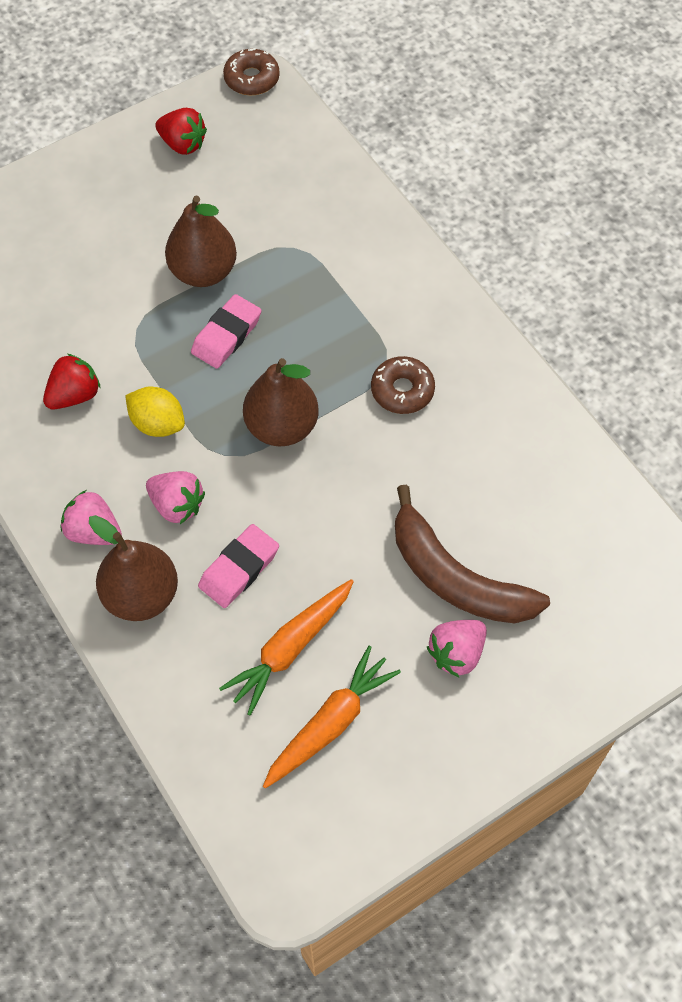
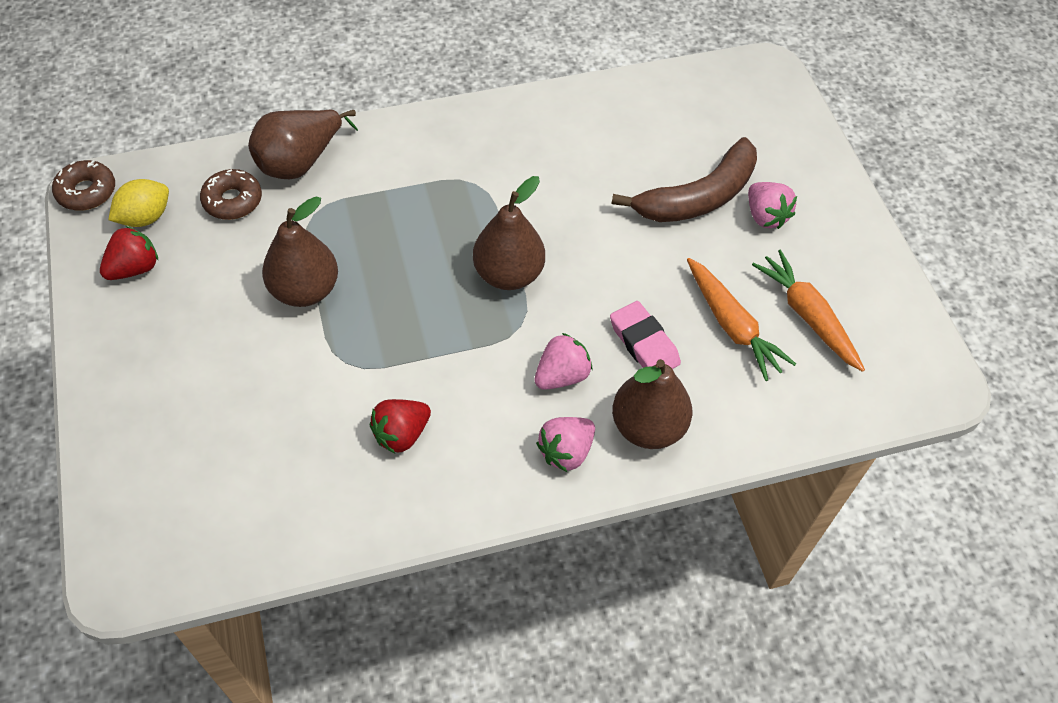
camera: 75 degrees left, 5 degrees down
(74, 395) = (401, 434): red strawberry -> red strawberry turned 105 degrees counterclockwise
(158, 423) = (465, 370): yellow lemon -> yellow lemon (145, 217)
(226, 335) = (389, 290): pink eraser -> none
(351, 215) = (300, 162): none -> brown pear
(402, 390) = (506, 180): brown donut -> brown donut (232, 200)

